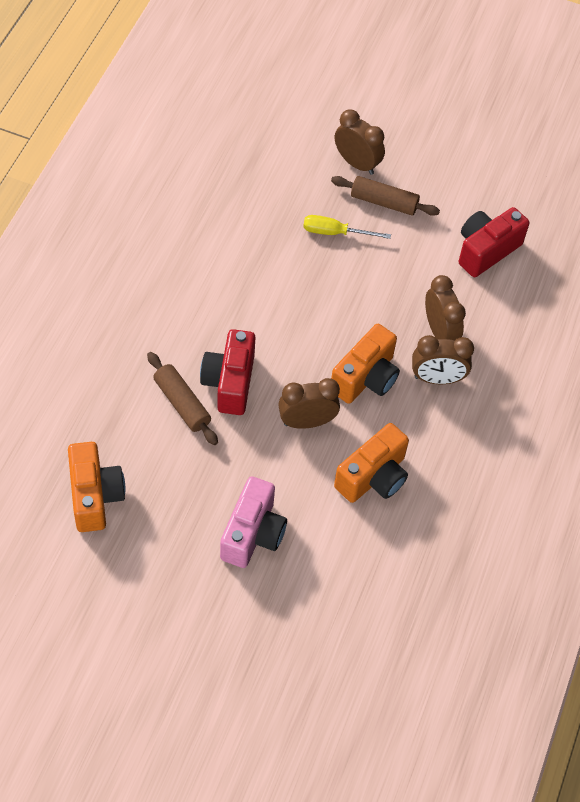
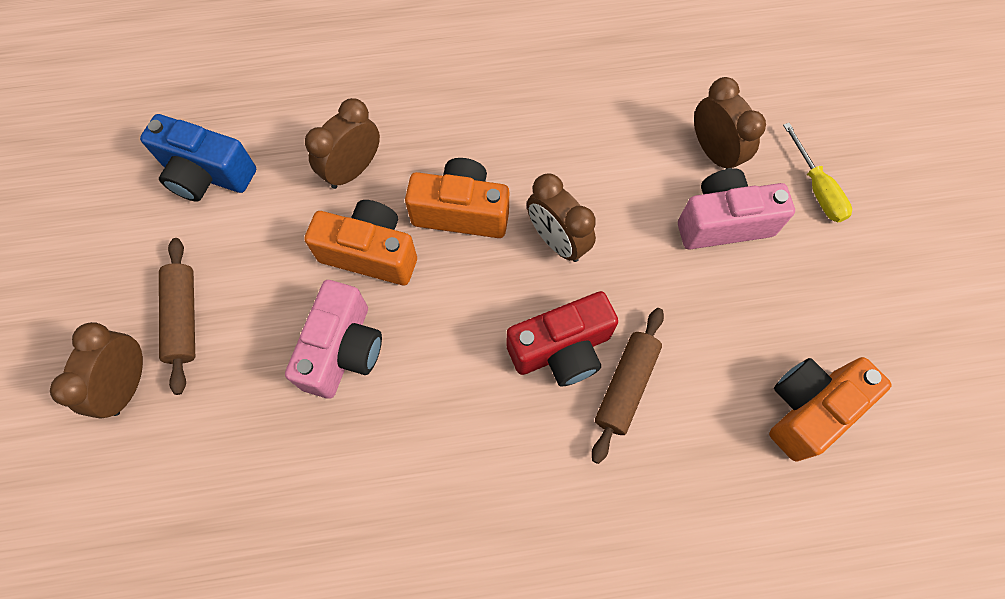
camera: 115 degrees left, 10 degrees up
(309, 270) = (343, 350): none -> pink camera
(335, 232) = (265, 350): yellow screwdriver -> yellow screwdriver (816, 188)
(373, 477) = (577, 148): orange camera -> orange camera (370, 253)
(437, 379) = (418, 145): brown clock -> brown clock (714, 152)
(486, 250) = (207, 174): red camera -> blue camera

